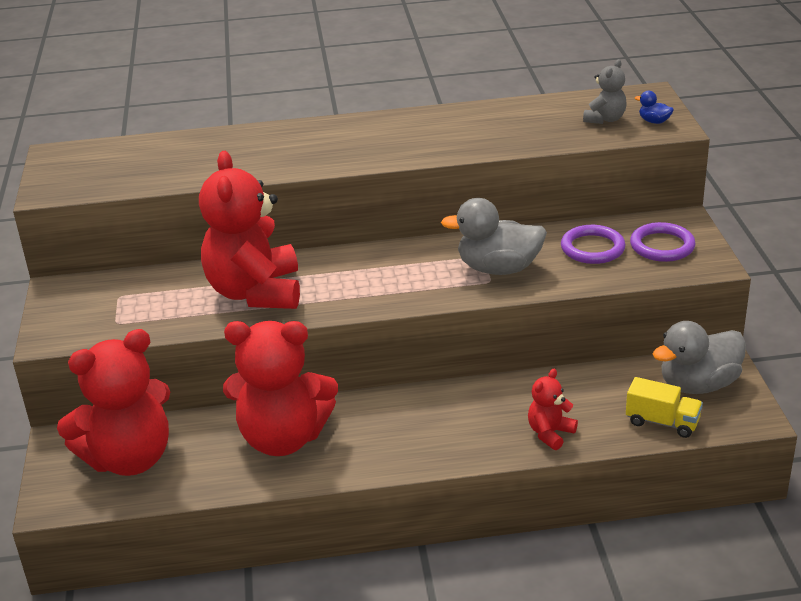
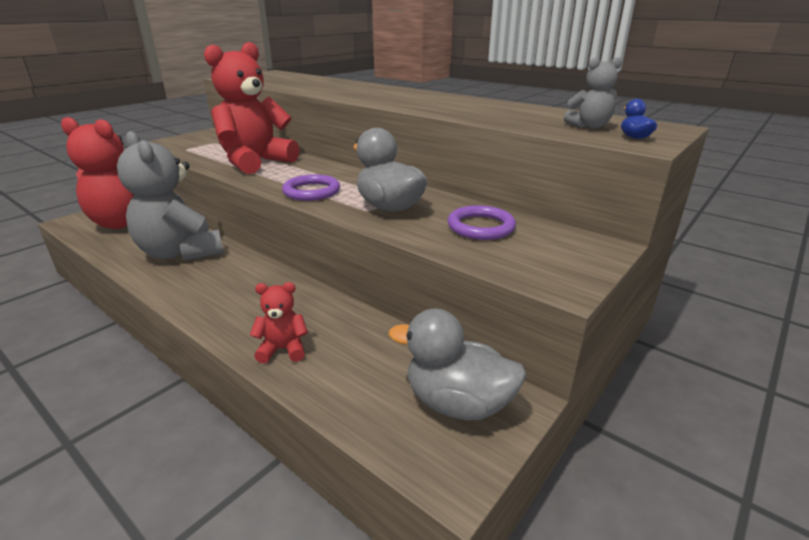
camera: 45 degrees right, 5 degrees down
(283, 438) = (181, 252): red teddy bear -> grey teddy bear
(662, 246) = (543, 251): purple ring -> purple ring (311, 191)
(662, 422) = (367, 407): yellow truck -> none

